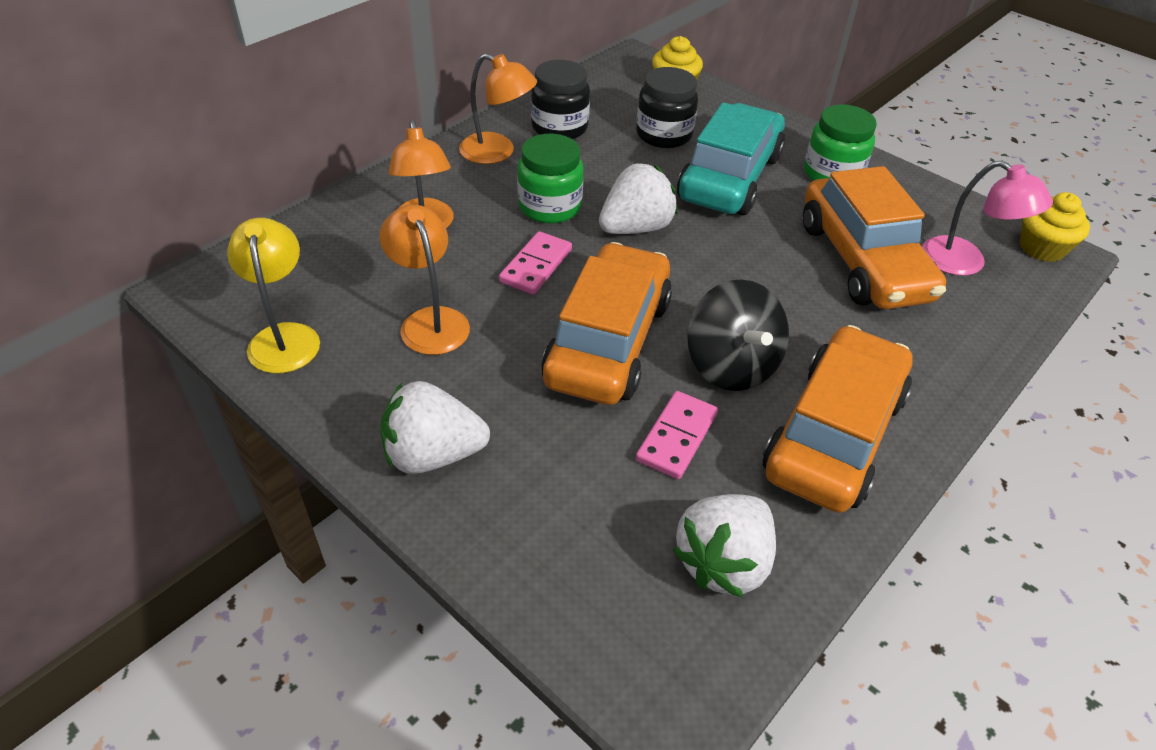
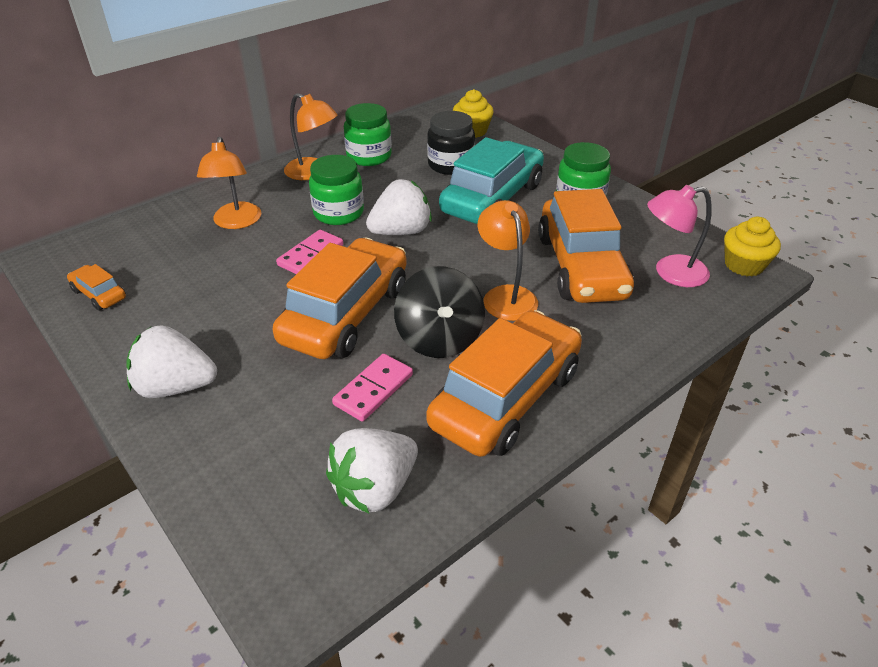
camera: 10 degrees right, 5 degrees down
(284, 337) = (99, 294): yellow lamp -> orange car
(430, 321) = (213, 290): orange lamp -> orange lamp (505, 295)
(559, 127) = (369, 156): black jar -> green jar
(965, 263) = (671, 273): pink lamp -> pink lamp turned 120 degrees clockwise

